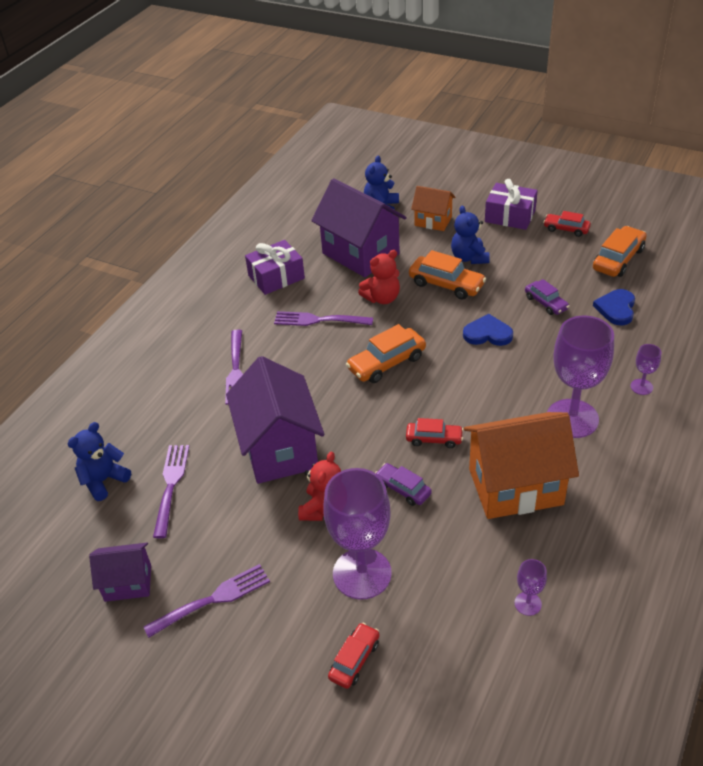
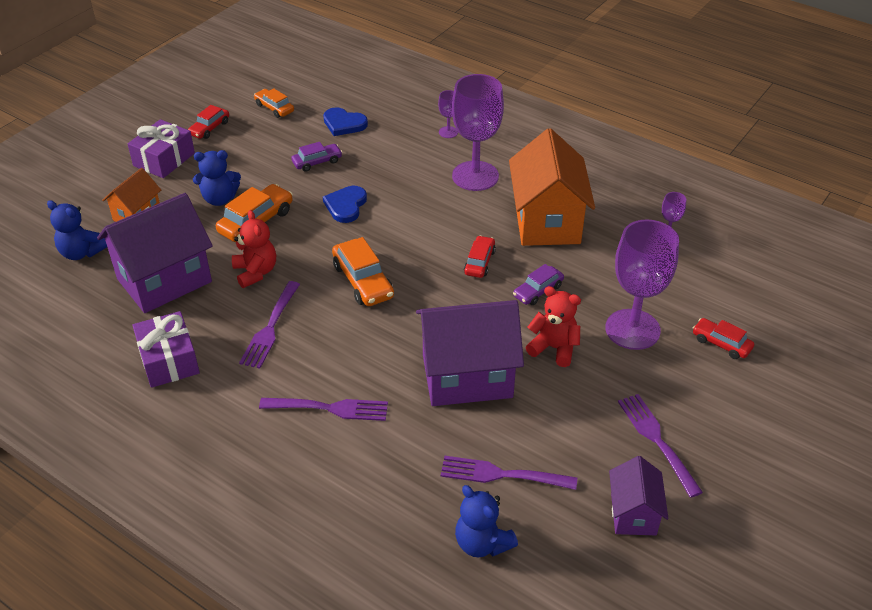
camera: 85 degrees left, 0 degrees up
(618, 259) = (274, 108): orange car -> orange car, size x0.63

